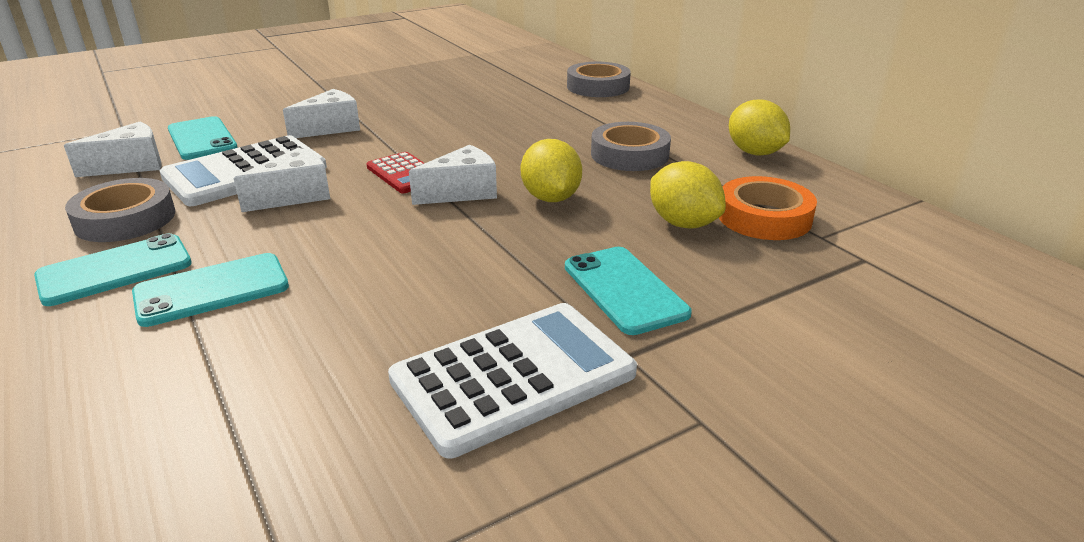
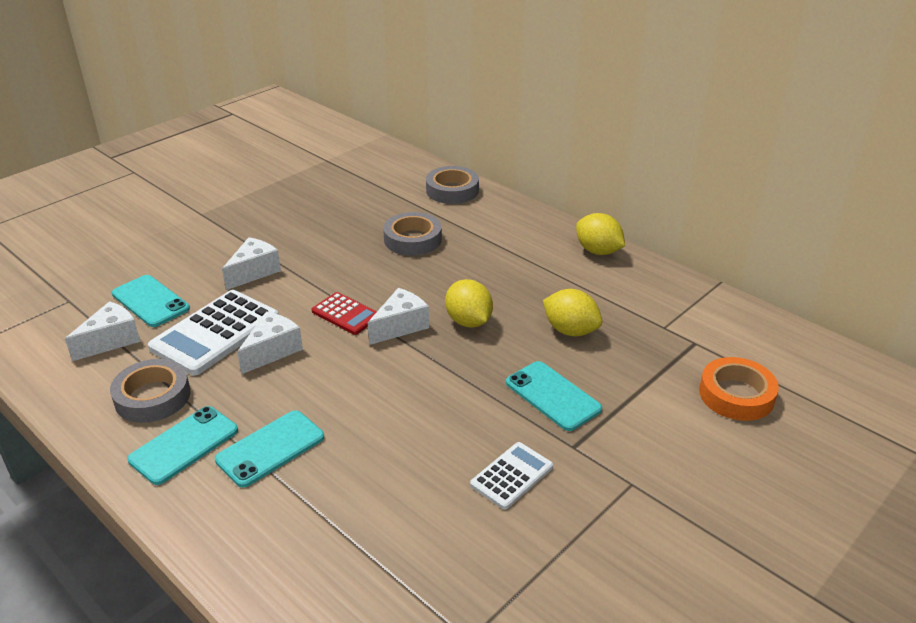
camera: 15 degrees left, 5 degrees up
(513, 377) = (512, 476): white calculator -> white calculator, size x0.56
(629, 155) = (508, 267): grey tape -> grey tape (412, 239)
(764, 217) = (622, 315): orange tape -> orange tape (736, 395)

